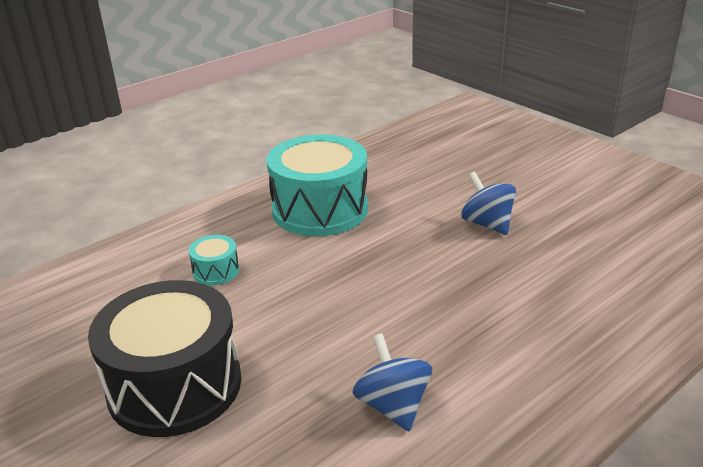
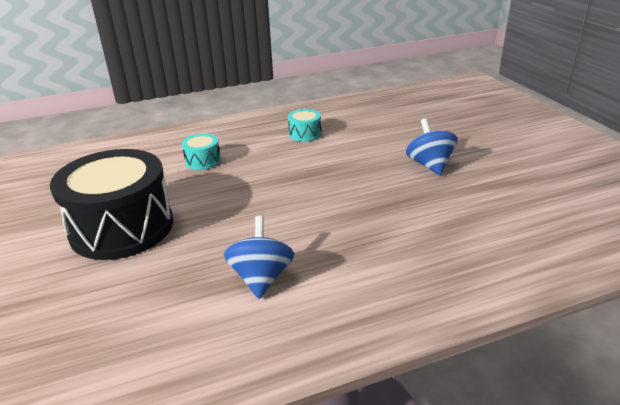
camera: 20 degrees right, 0 degrees up
(320, 209) = (305, 134): turquoise drum -> turquoise drum, size x0.43

